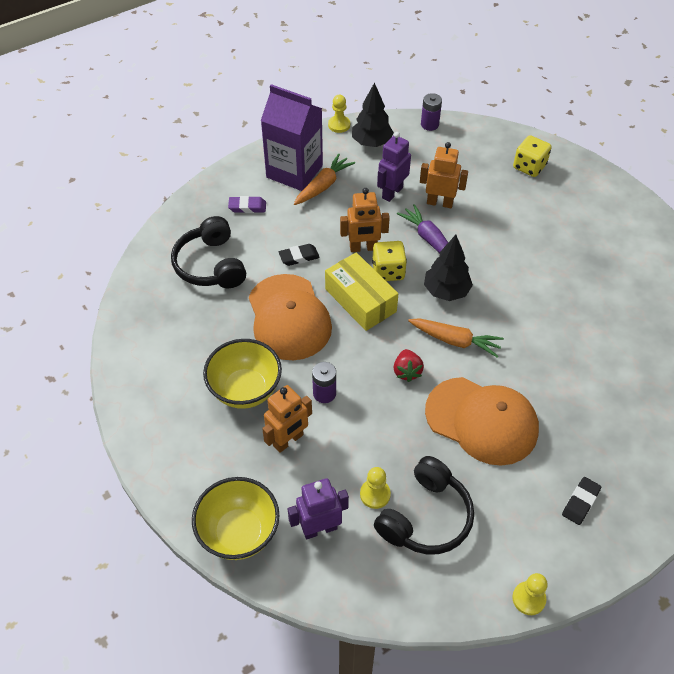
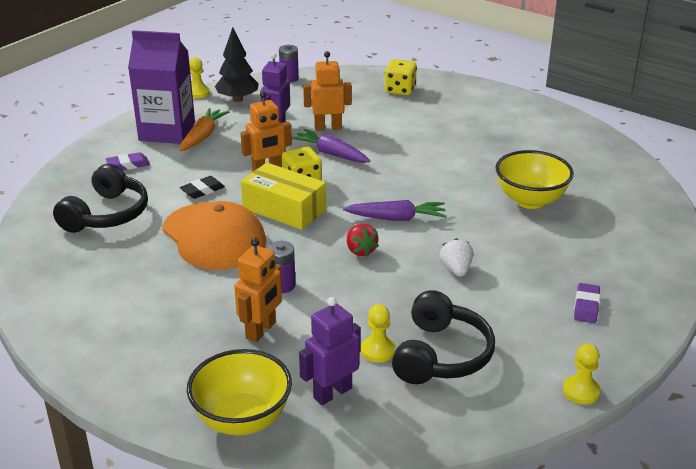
camera: 20 degrees left, 20 degrees down
(210, 265) = (107, 214): black headphones -> black headphones turned 120 degrees counterclockwise
(245, 390) = (193, 302): yellow bowl -> yellow bowl (530, 200)
(446, 291) = (368, 186): black tree -> none
(455, 340) = (396, 218): orange carrot -> purple carrot
(482, 421) = (456, 270): orange cap -> white strawberry
(580, 502) = (586, 306): black eraser -> purple eraser

